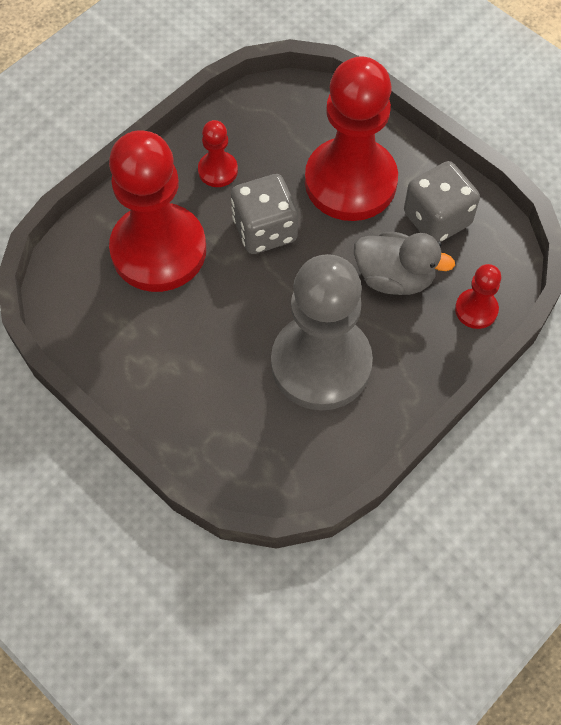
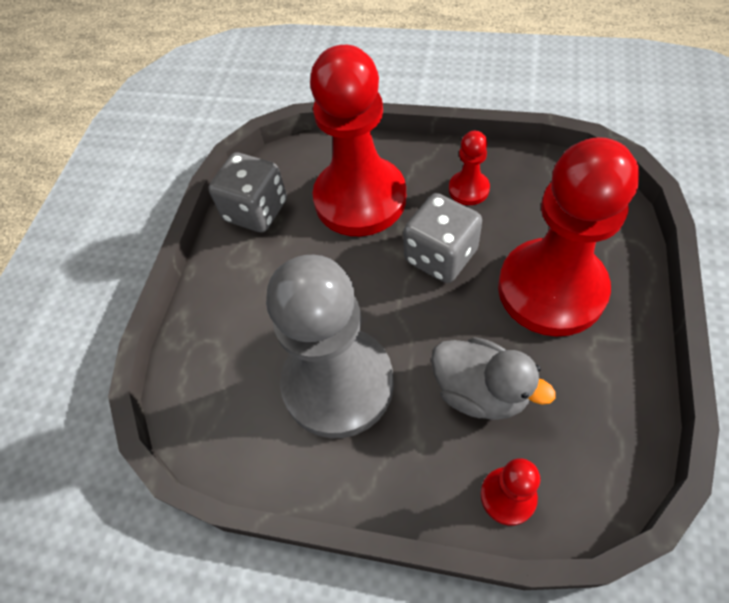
camera: 65 degrees right, 5 degrees down
(394, 277) = (480, 391): grey duck -> grey duck turned 45 degrees counterclockwise
(437, 219) = (582, 390): grey dice -> grey dice (256, 211)

